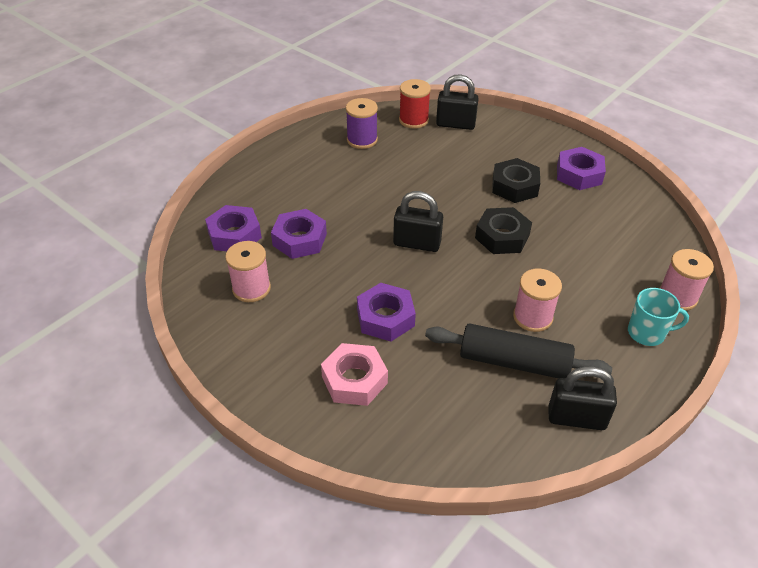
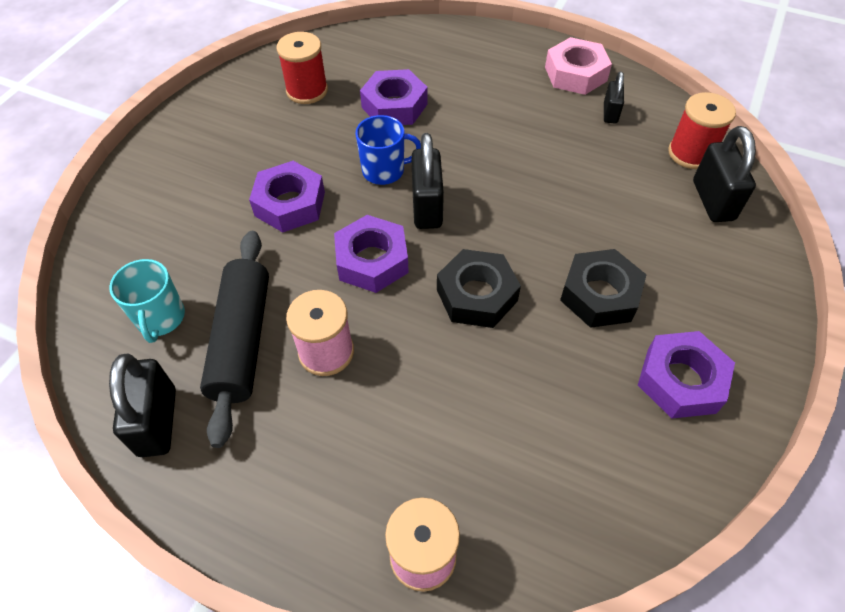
camera: 75 degrees right, 10 degrees up
(234, 235) = (383, 57): purple nut -> purple nut (372, 260)
(251, 288) = (307, 91): pink spool -> red spool
(354, 380) = (194, 198): pink nut -> pink nut (575, 74)
(362, 140) = (610, 113): purple spool -> black padlock
(371, 258) = (384, 171): none -> blue mug
(647, 333) = (328, 508): turquoise mug -> turquoise mug (160, 318)

